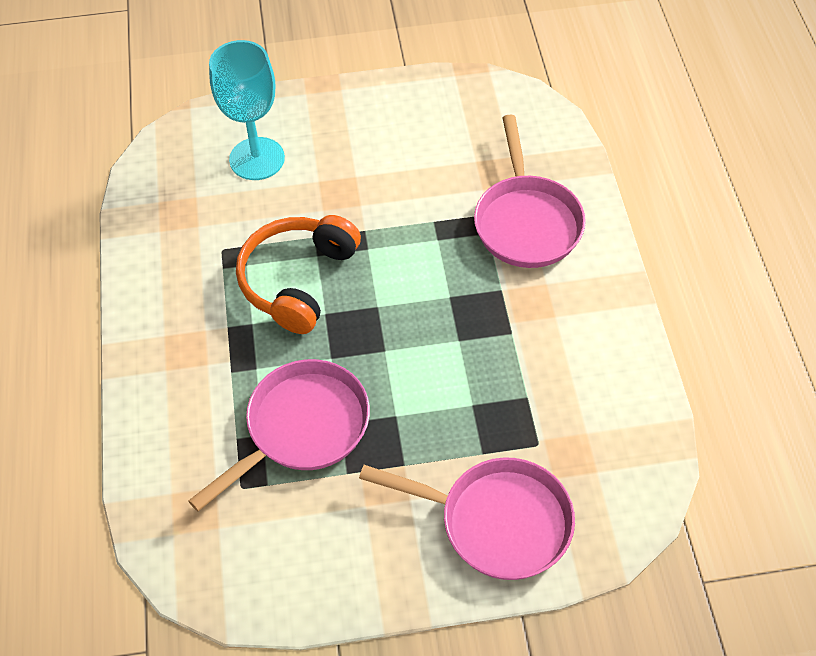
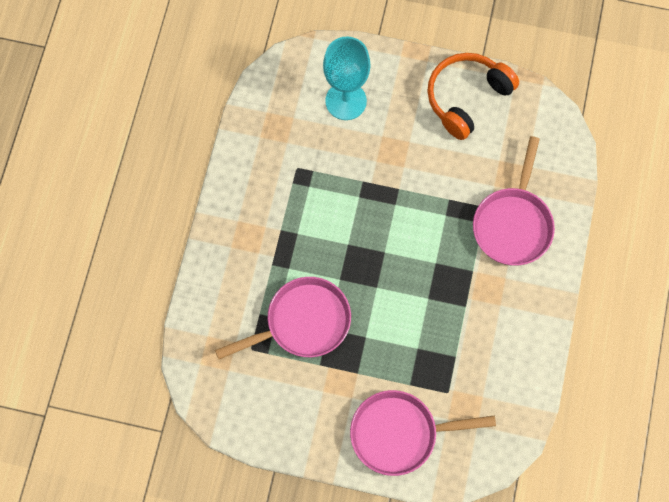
camera: 20 degrees right, 15 degrees up
(298, 280) = (339, 211): orange headphones -> orange headphones (467, 98)
(497, 522) = (399, 434): pink pan -> pink pan turned 135 degrees clockwise

